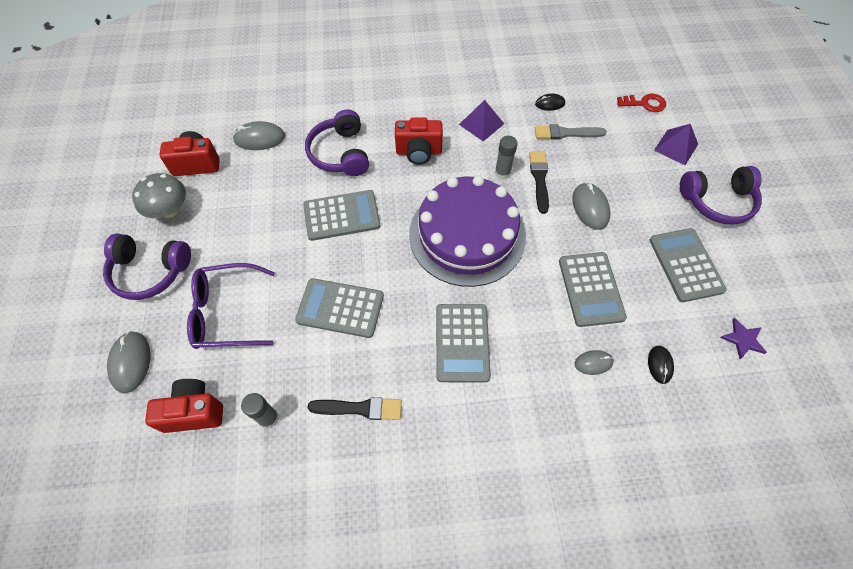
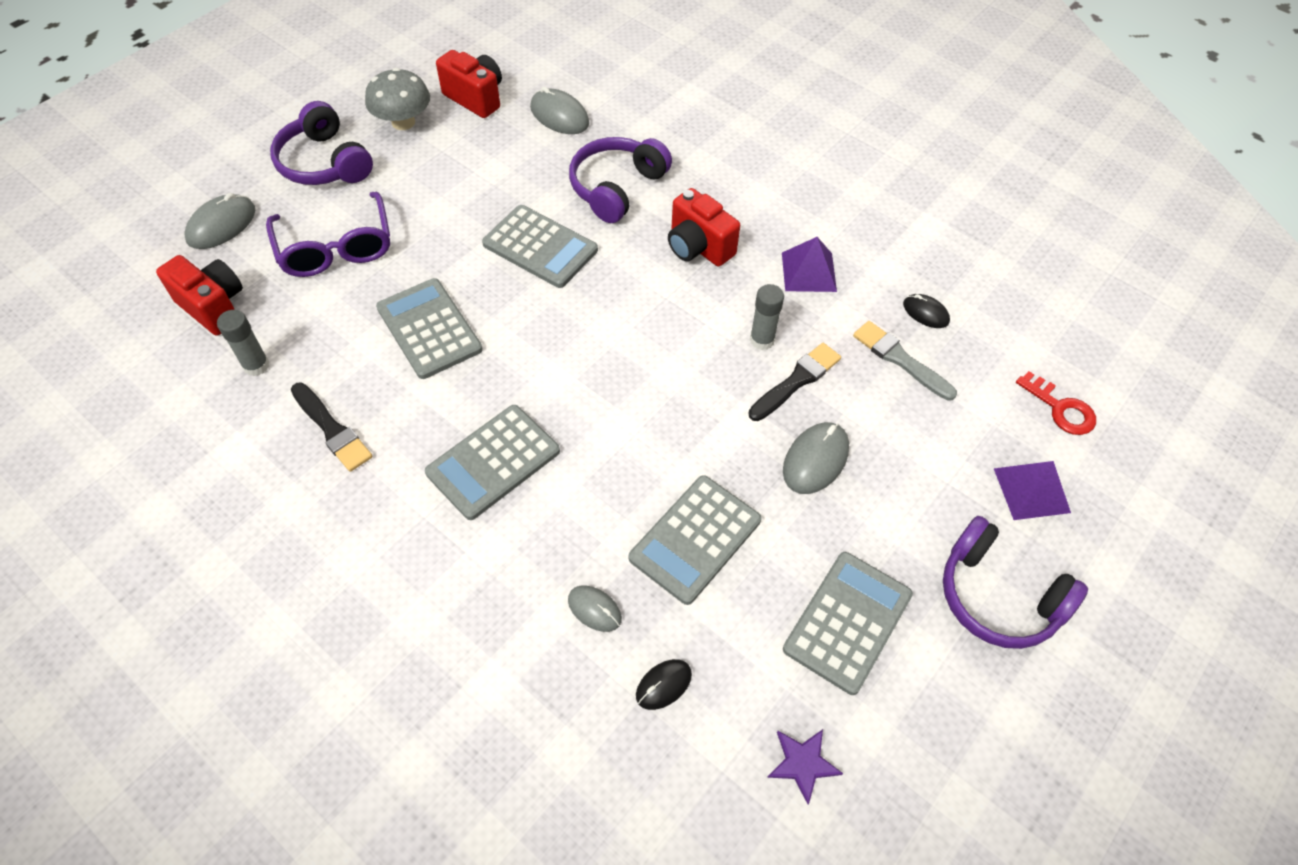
camera: 45 degrees right, 5 degrees down
(226, 313) = (336, 248): purple glasses -> purple glasses turned 150 degrees counterclockwise
(467, 235) = (637, 368): purple cake -> none

